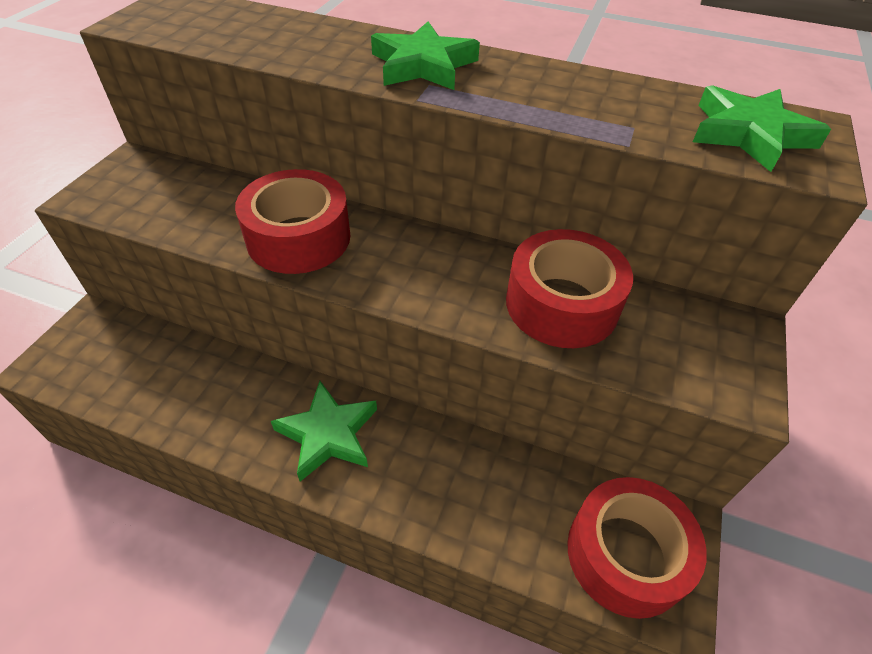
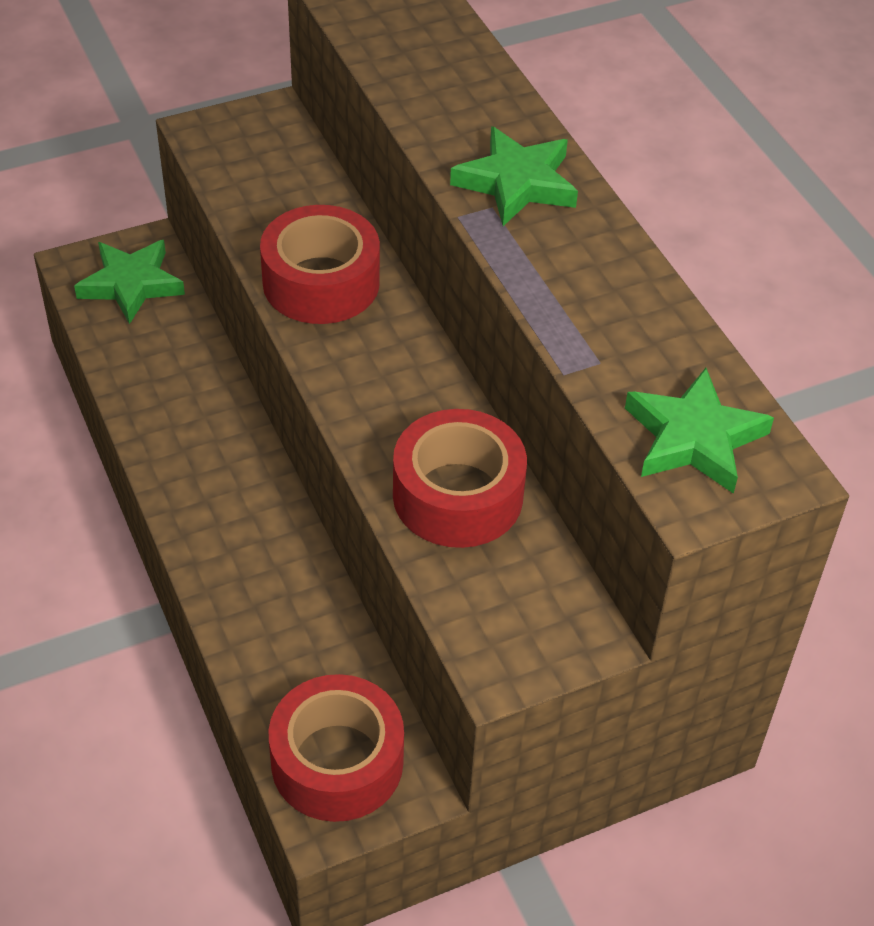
camera: 45 degrees right, 0 degrees up
(328, 434) = (223, 485): green star -> green star (131, 284)

